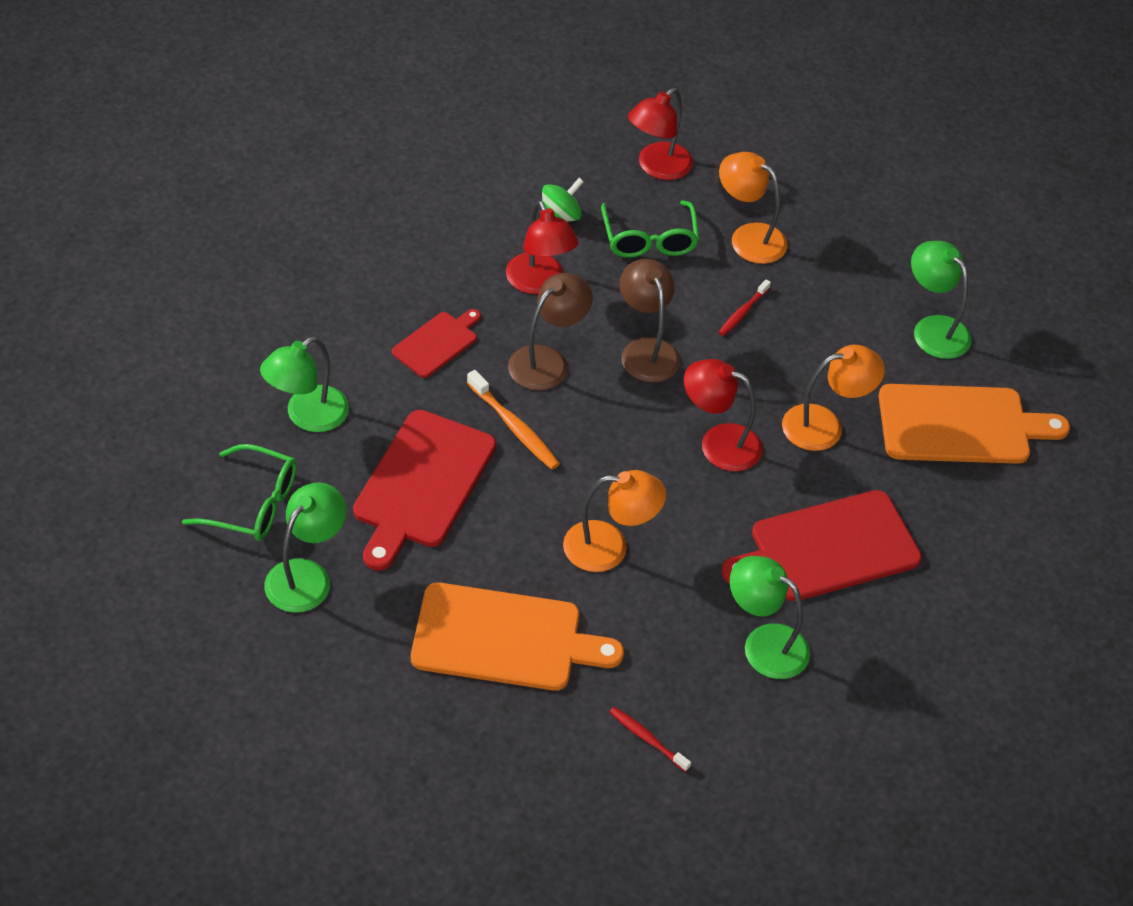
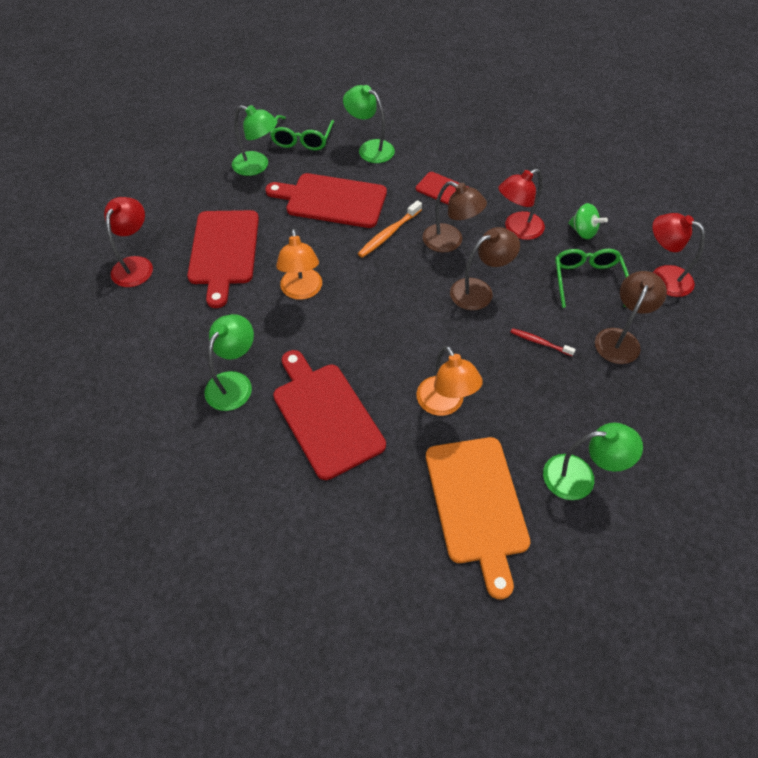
camera: 85 degrees right, 5 degrees up
(504, 638) = (224, 251): orange cutting board -> red cutting board
(647, 739) = (154, 327): red toothbrush -> none
(649, 239) = (587, 280): green glasses -> green glasses turned 105 degrees clockwise
(718, 443) = (407, 340): red lamp -> red lamp (136, 265)
(748, 237) = (620, 339): orange lamp -> brown lamp
(933, 329) = (580, 477): green lamp -> green lamp turned 45 degrees clockwise

